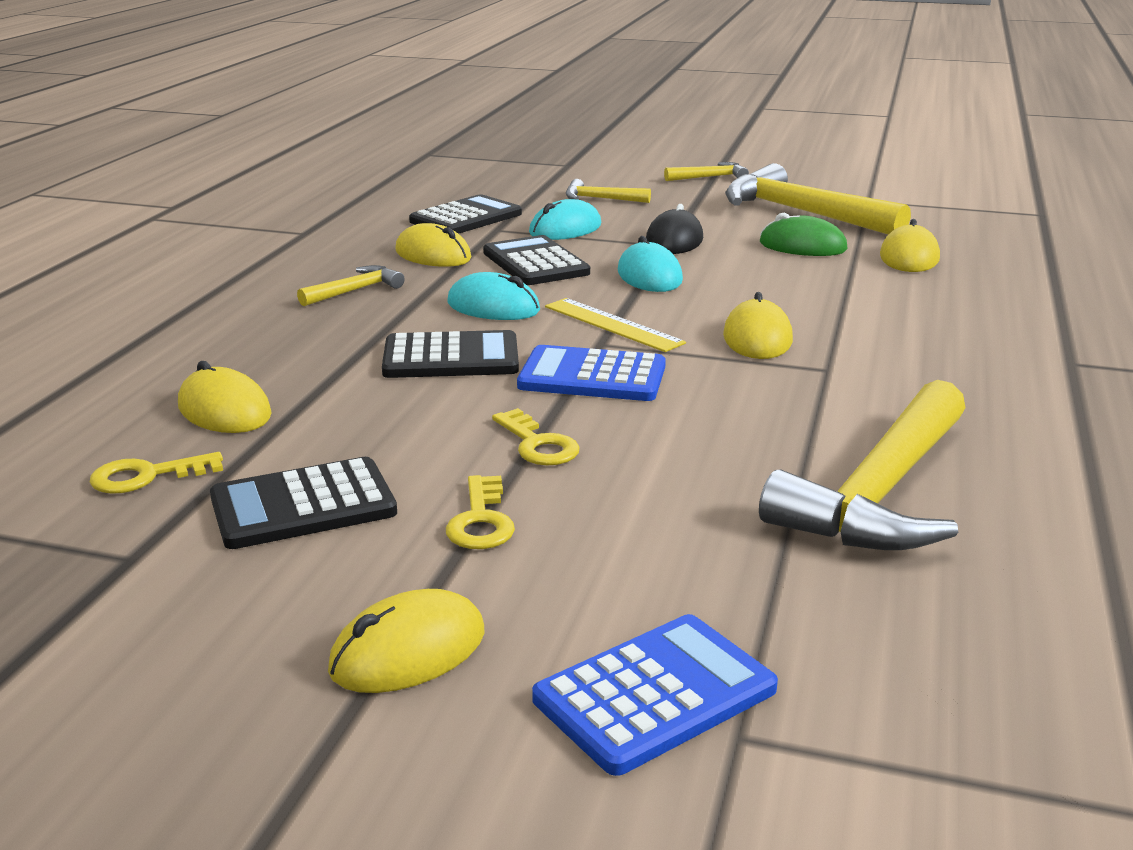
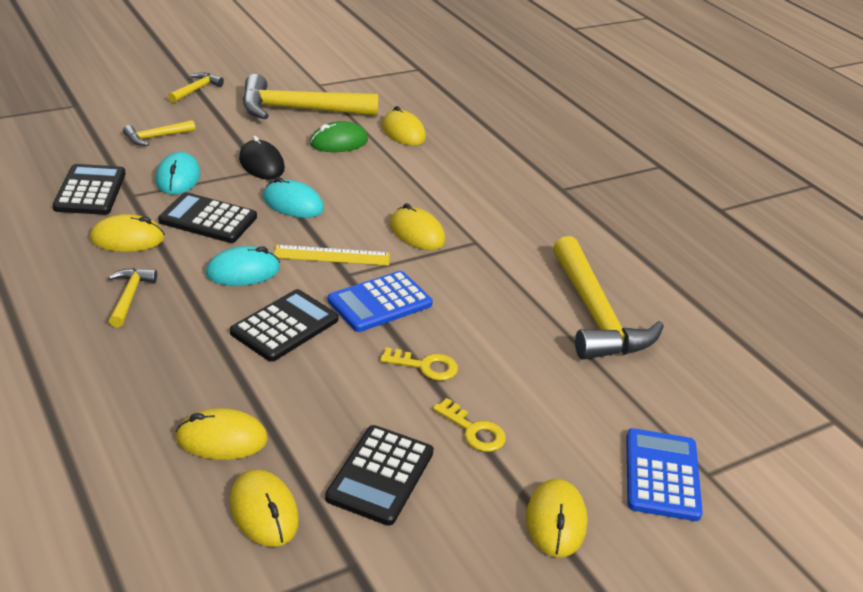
camera: 50 degrees left, 10 degrees up
(147, 476) = (264, 511): yellow key -> yellow mouse

